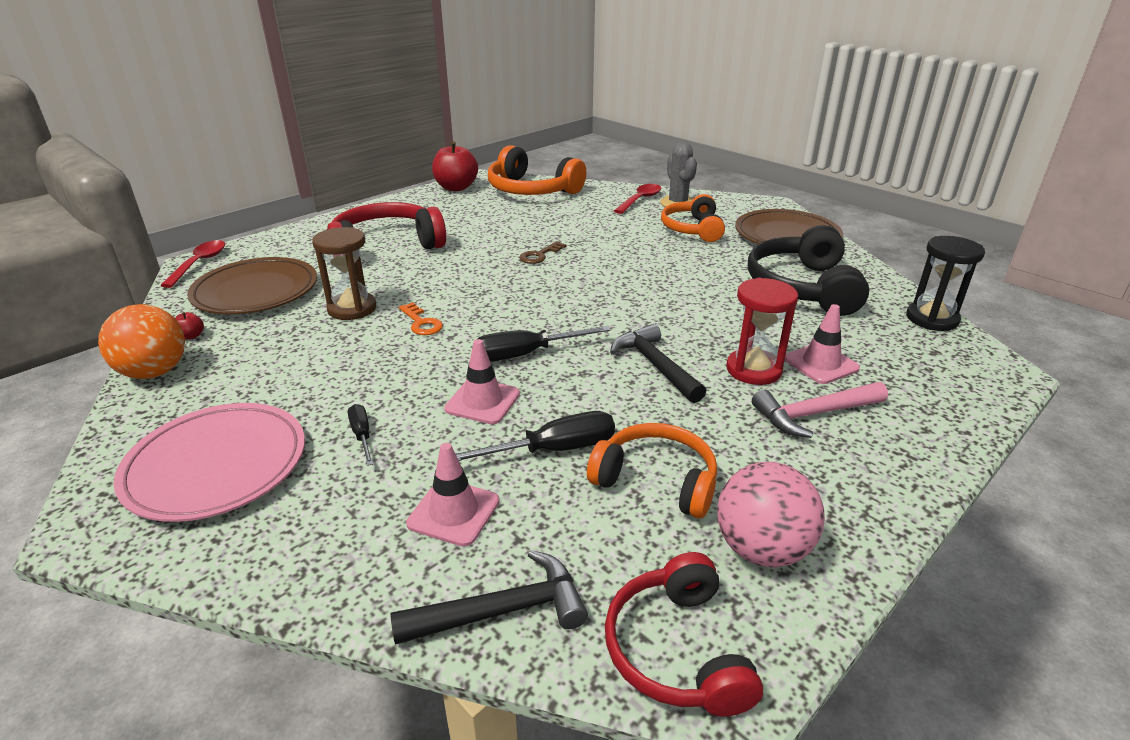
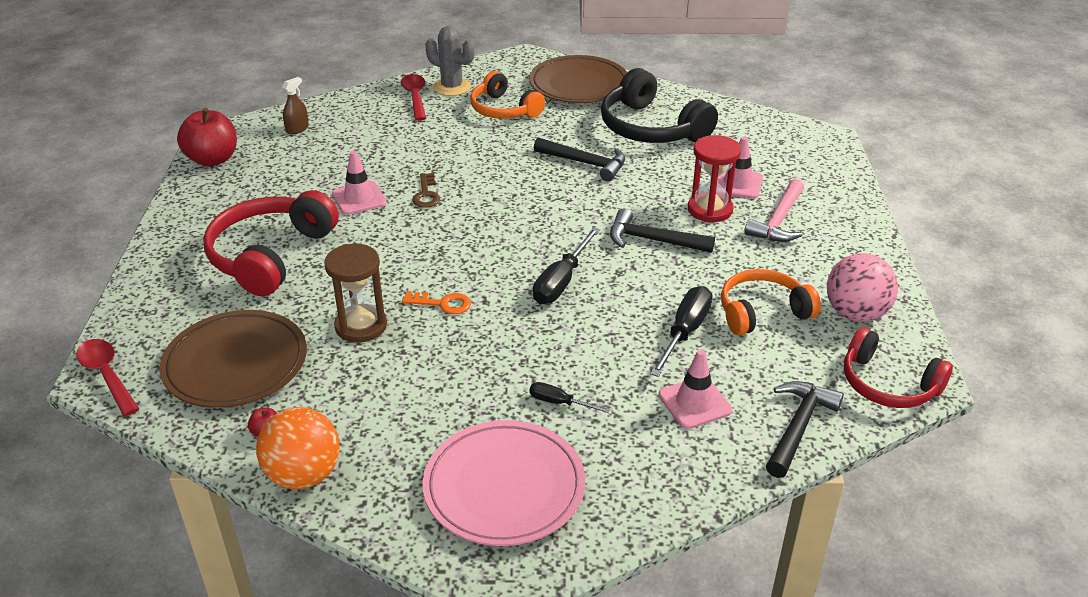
camera: 45 degrees left, 5 degrees up
(482, 401) = (593, 331): pink traffic cone -> pink traffic cone (359, 198)
(531, 190) = (297, 129): orange headphones -> brown spray bottle
(696, 287) = (585, 163): none -> black hammer
(932, 319) = (751, 116): black hourglass -> none

